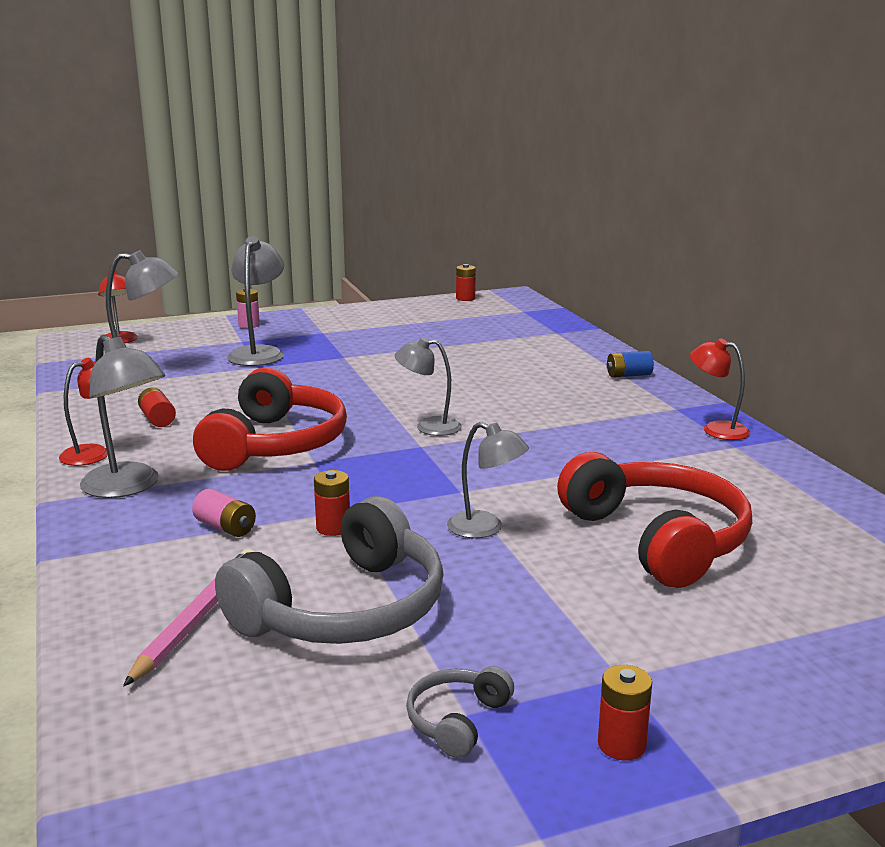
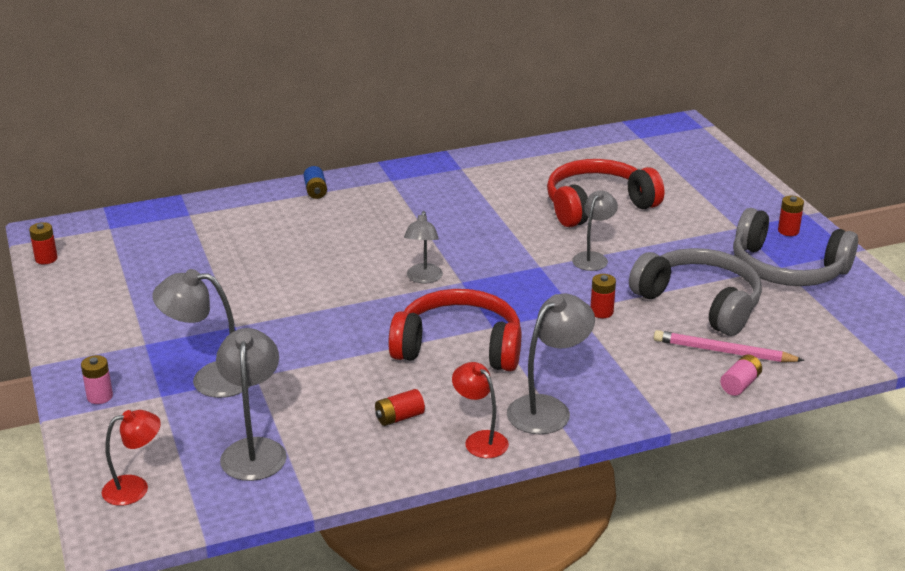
camera: 90 degrees left, 10 degrees up
(225, 527) = (608, 355): pink battery -> pink battery (740, 384)
(457, 720) = (787, 269): grey headphones -> grey headphones, size x2.29
(716, 429) = (431, 170): red lamp -> none

